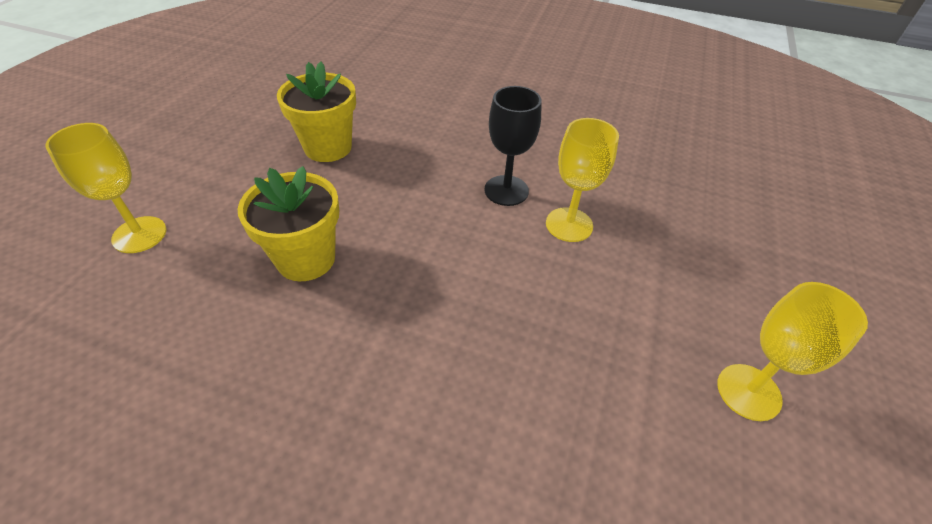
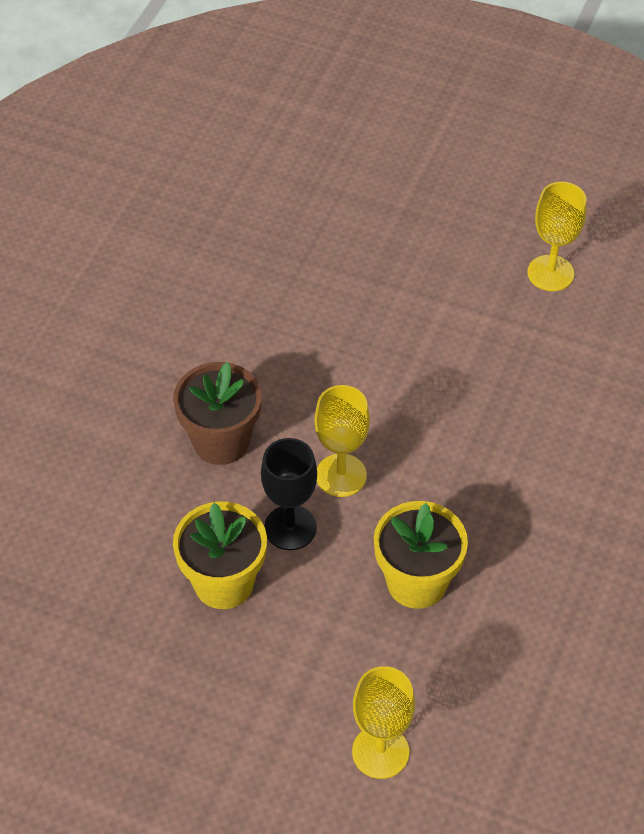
camera: 85 degrees left, 5 degrees up
(461, 142) = (221, 441): none -> brown flower pot
(506, 190) = (313, 403): black goblet -> black goblet (290, 527)
(569, 225) = (368, 356): yellow goblet -> yellow goblet (341, 475)

